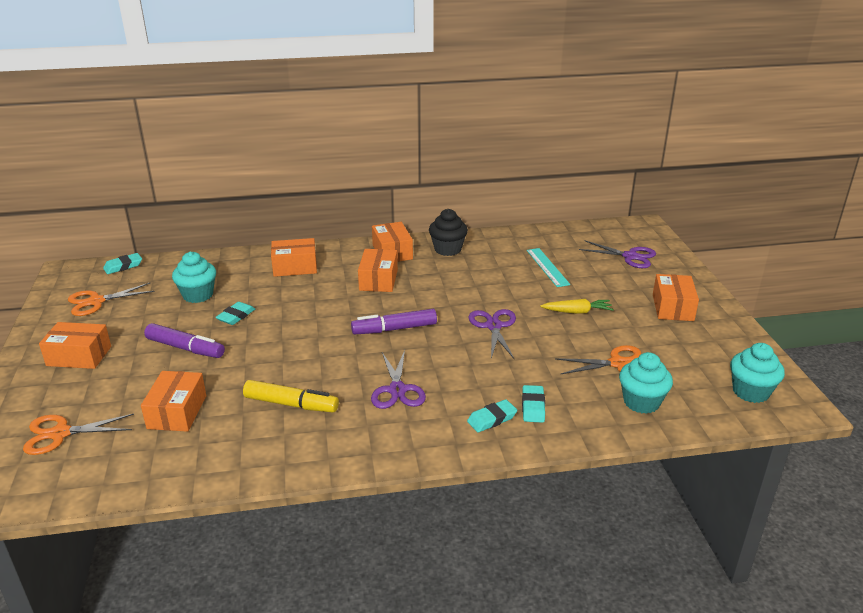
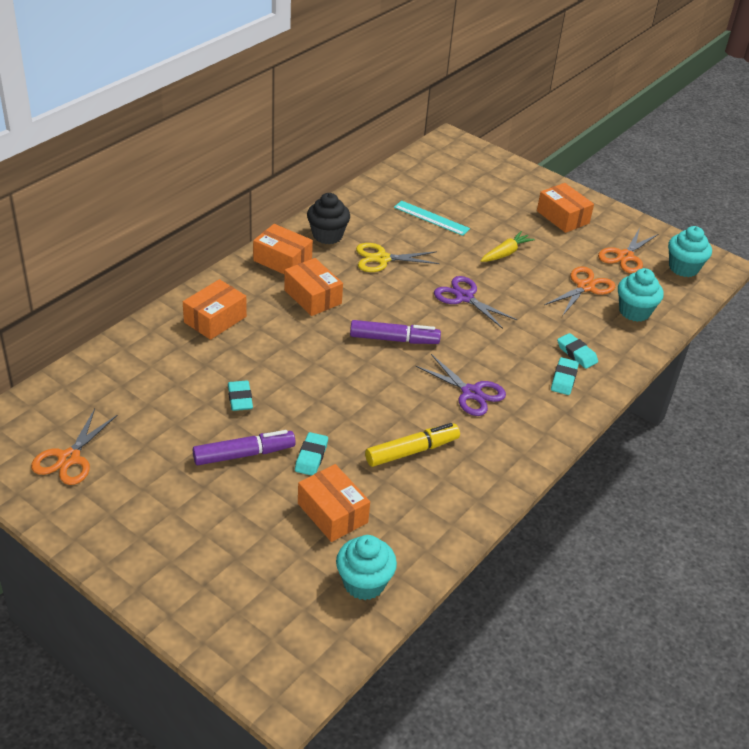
camera: 45 degrees left, 10 degrees up
(60, 433) = (264, 593): orange scissors -> orange scissors (625, 256)
(79, 356) = (153, 520): orange box -> none
(123, 266) = (28, 406): turquoise eraser -> turquoise eraser (311, 457)
(198, 295) = (167, 396): turquoise cupcake -> turquoise cupcake (364, 583)
(394, 329) = (394, 339): purple marker -> purple marker turned 120 degrees counterclockwise
(466, 277) = (382, 259): none -> yellow scissors
(630, 256) = (478, 179): purple scissors -> none

